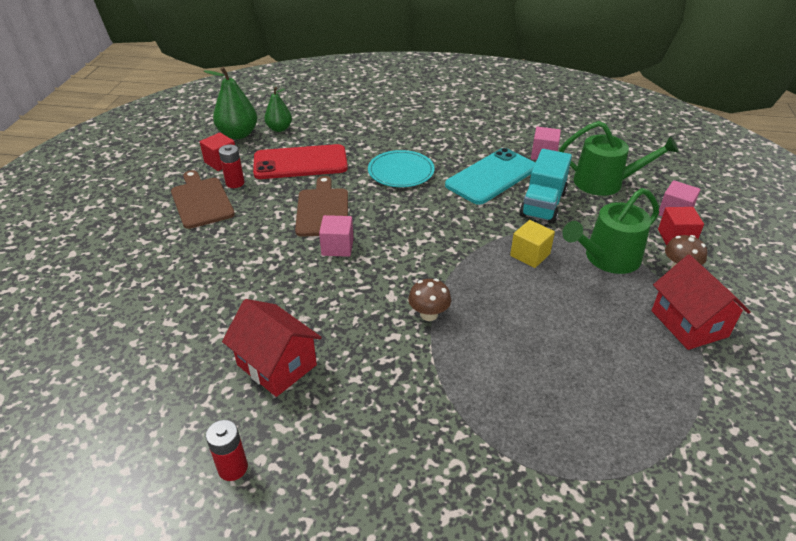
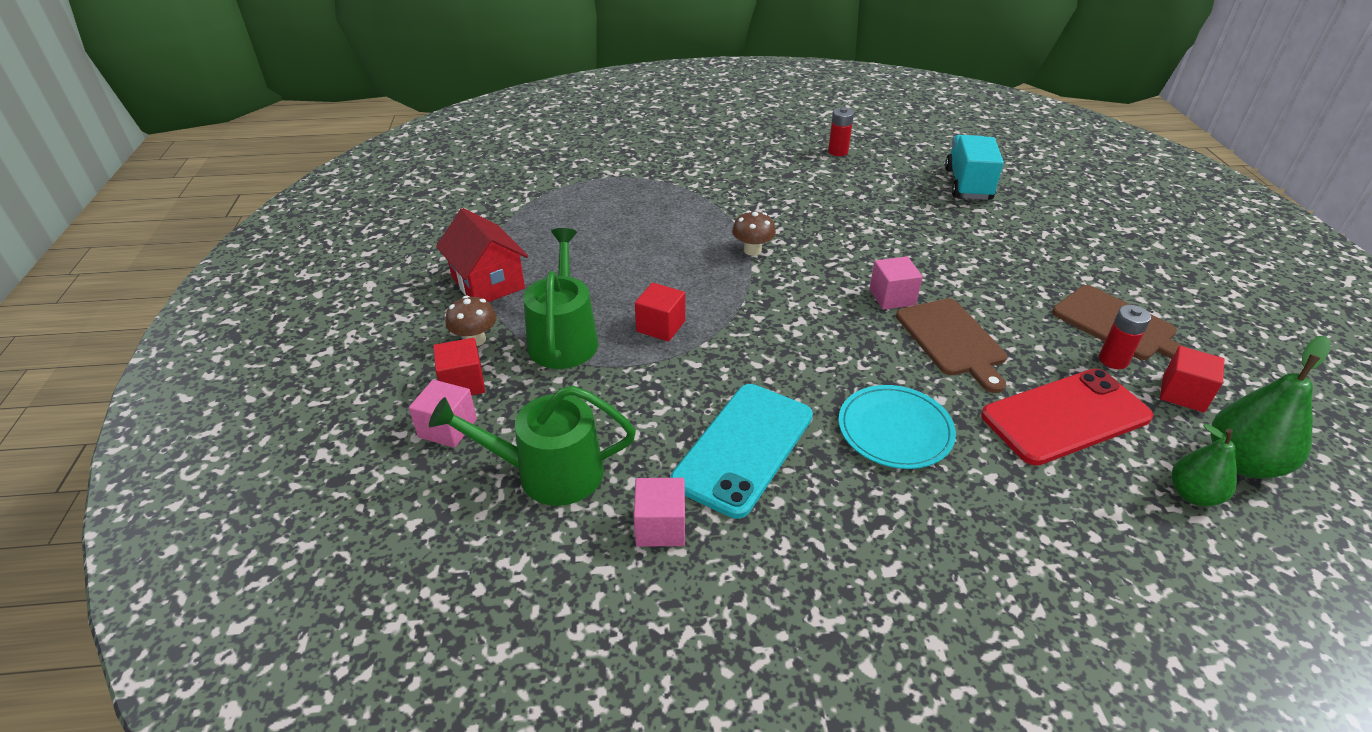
camera: 165 degrees right, 0 degrees up
(277, 365) = (859, 198): red house -> none
(530, 255) = (660, 326): yellow cube -> red cube
(543, 204) = (651, 406): turquoise truck -> turquoise truck (967, 184)
(607, 258) = (564, 338): green watering can -> green watering can turned 45 degrees counterclockwise

